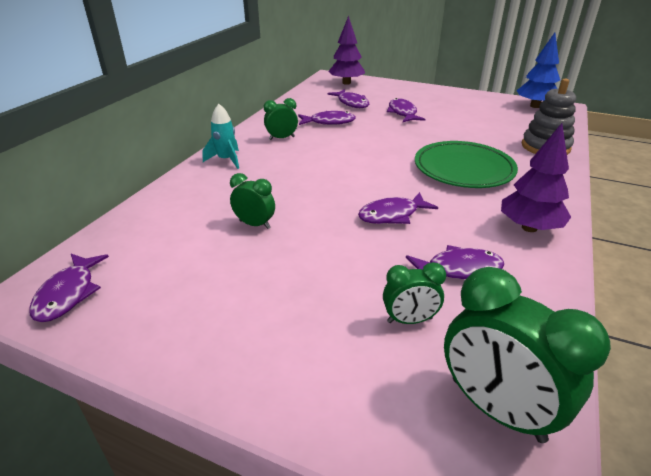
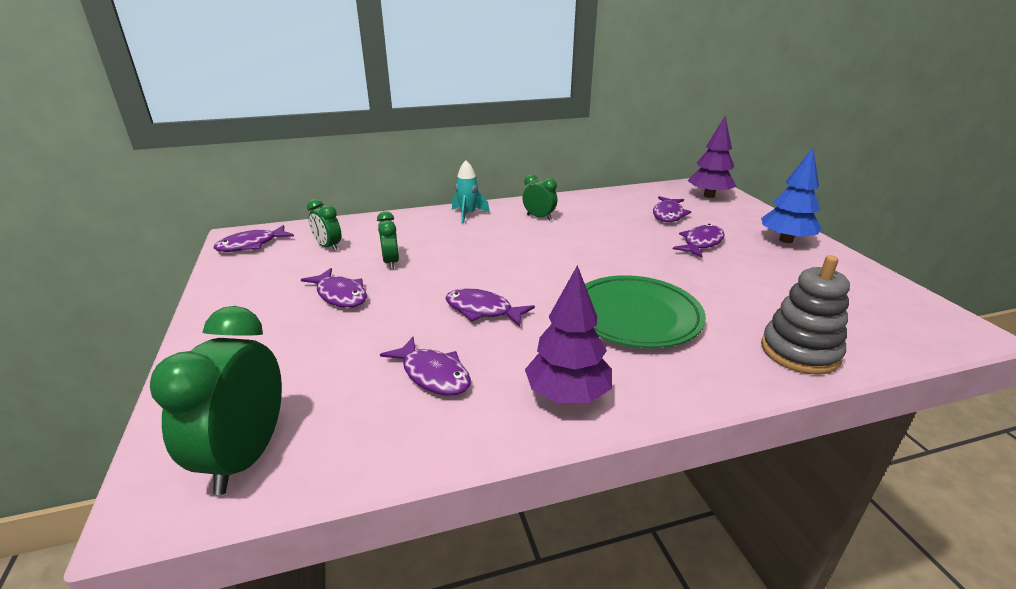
camera: 50 degrees right, 5 degrees down
(329, 122) = (607, 221): purple fish -> purple fish (340, 295)
(409, 320) = (330, 374): green clock -> green clock (328, 247)
(535, 106) = (917, 310): blue tree -> blue tree (786, 240)

